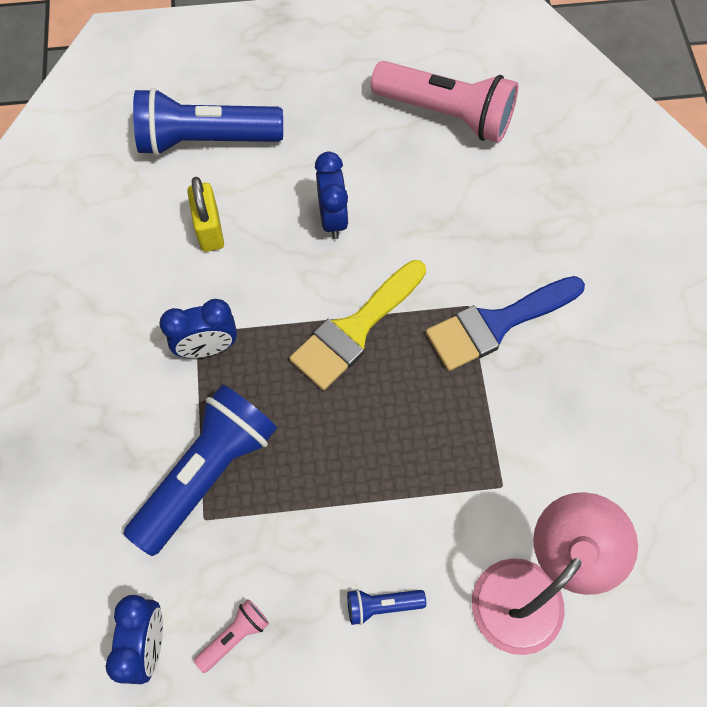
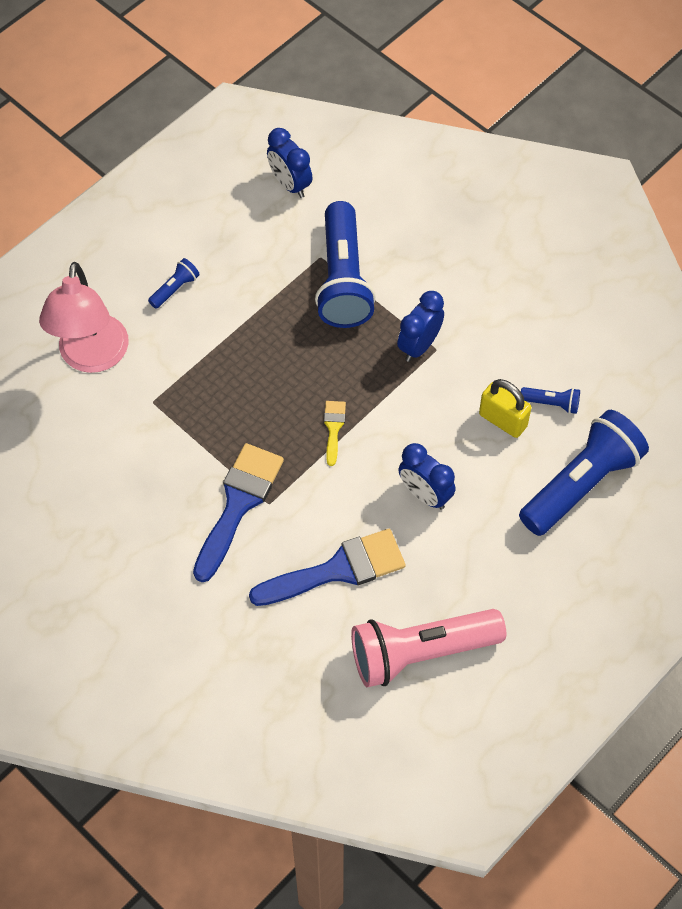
camera: 140 degrees right, 5 degrees down
(157, 214) = (551, 403): none -> blue flashlight
(234, 636) = (246, 218): pink flashlight -> none
(355, 329) = (333, 428): yellow brush -> yellow brush, size x0.48
(457, 212) = (337, 569): none -> blue brush

